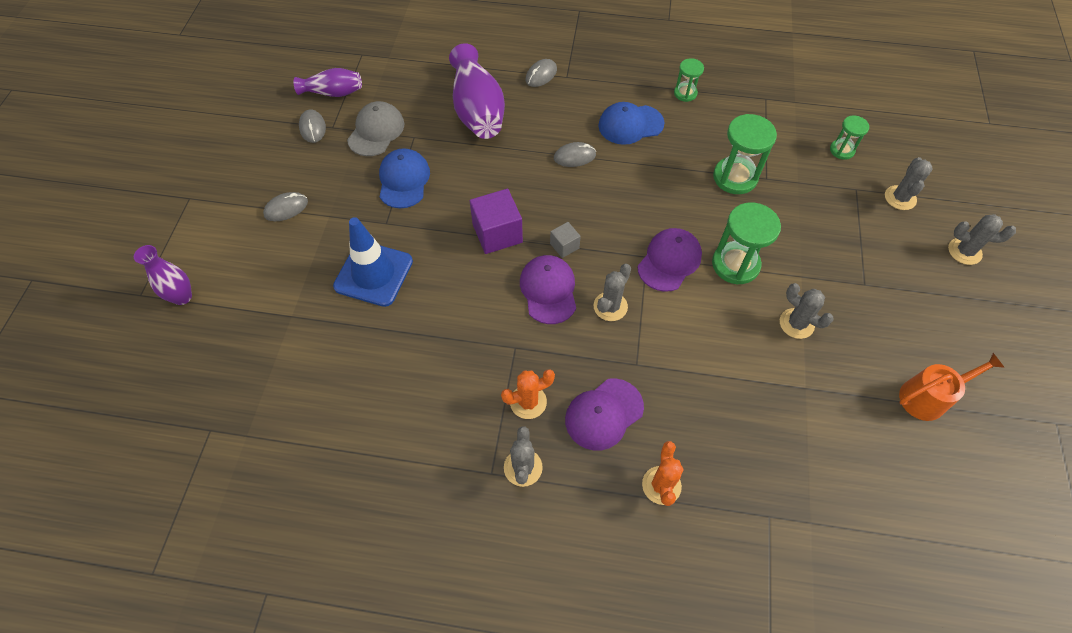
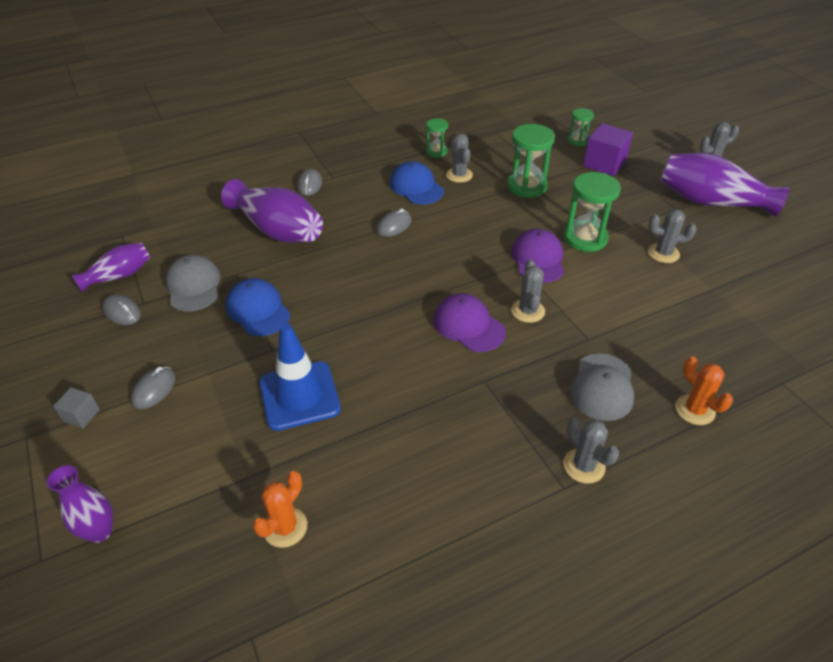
camera: 35 degrees left, 15 degrees down
(497, 233) = (384, 307): purple cube -> purple cube (604, 164)
(528, 402) = (536, 414): orange cactus -> orange cactus (285, 527)
(564, 246) = (449, 289): grey cube -> grey cube (81, 415)
(604, 414) = (602, 387): purple cap -> grey cap
(630, 125) = (416, 187): blue cap -> blue cap turned 105 degrees clockwise
(900, 198) = (642, 151): grey cactus -> grey cactus (459, 175)
(912, 296) = (711, 202): none -> purple vase
(928, 397) = (784, 253): orange watering can -> none

